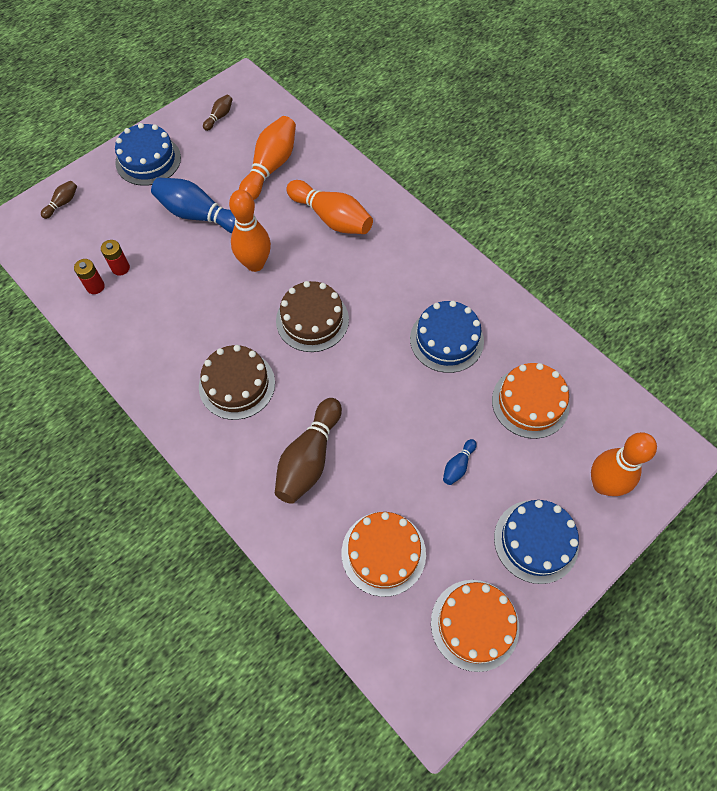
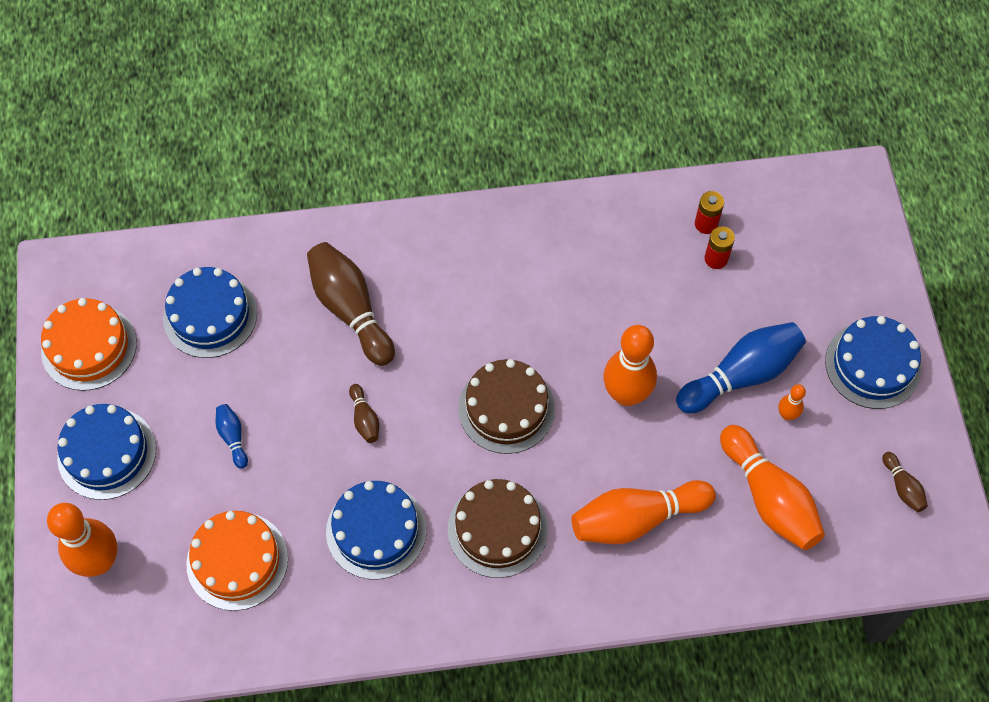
camera: 125 degrees right, 0 degrees up
(62, 203) = (856, 244): brown bowling pin -> brown bowling pin (364, 419)
(211, 183) = (787, 415): none -> orange bowling pin
(237, 384) = (482, 292): brown cake -> brown cake (497, 529)
(383, 553) = (210, 315): orange cake -> blue cake

